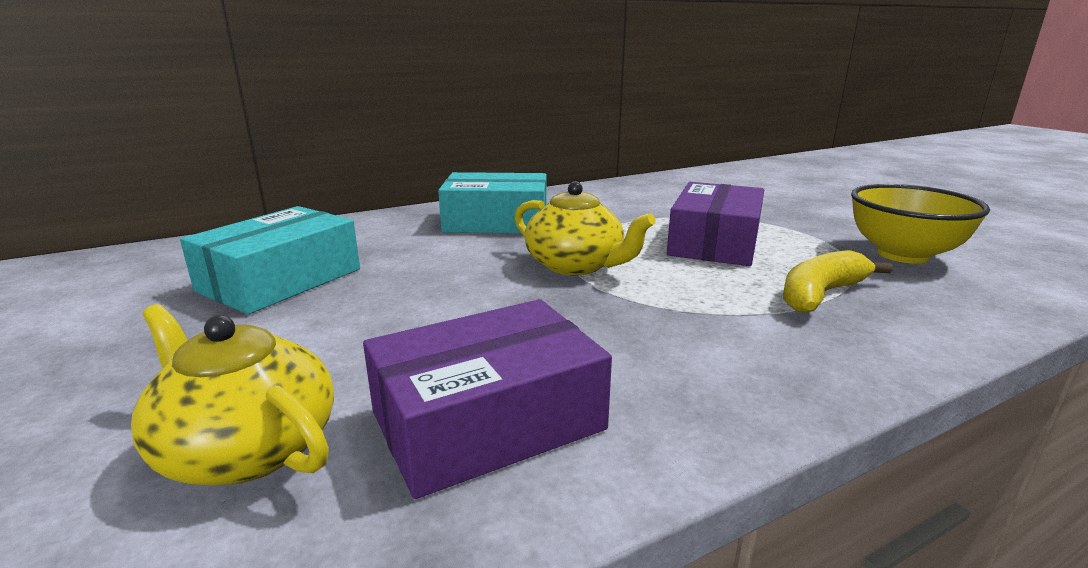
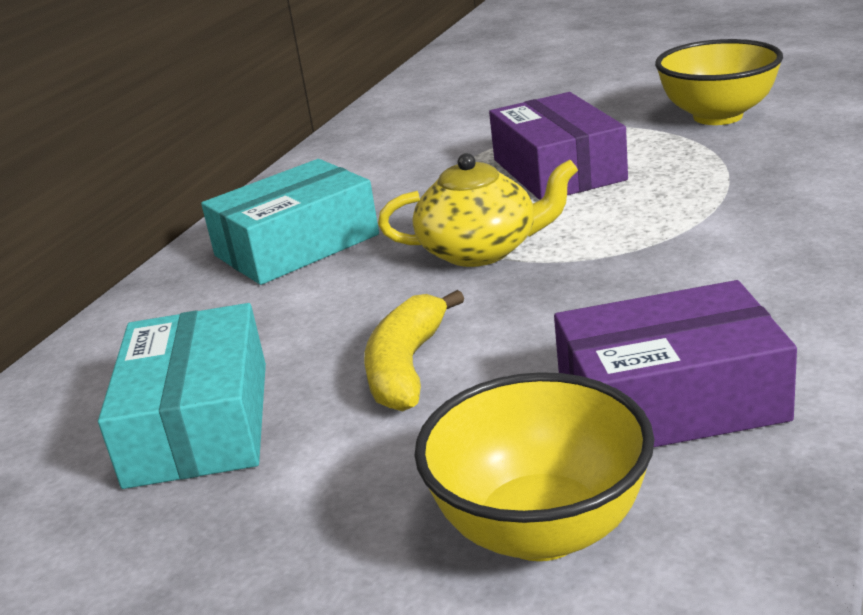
camera: 35 degrees left, 5 degrees up
(247, 448) = (541, 529): yellow teapot -> yellow bowl
(488, 420) = (670, 400): purple box -> purple box turned 60 degrees clockwise
(821, 294) = (717, 181): yellow banana -> yellow banana (407, 367)

